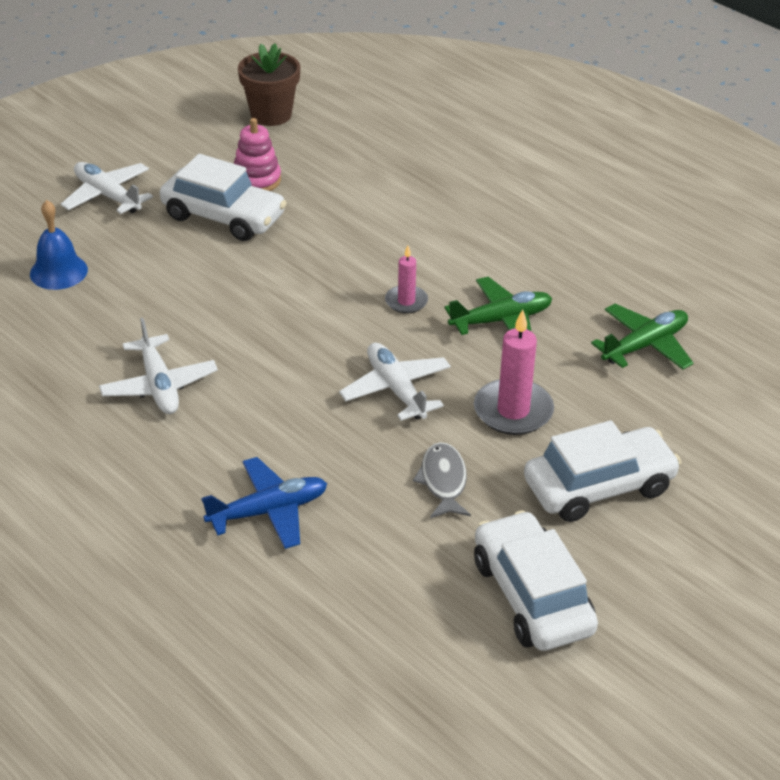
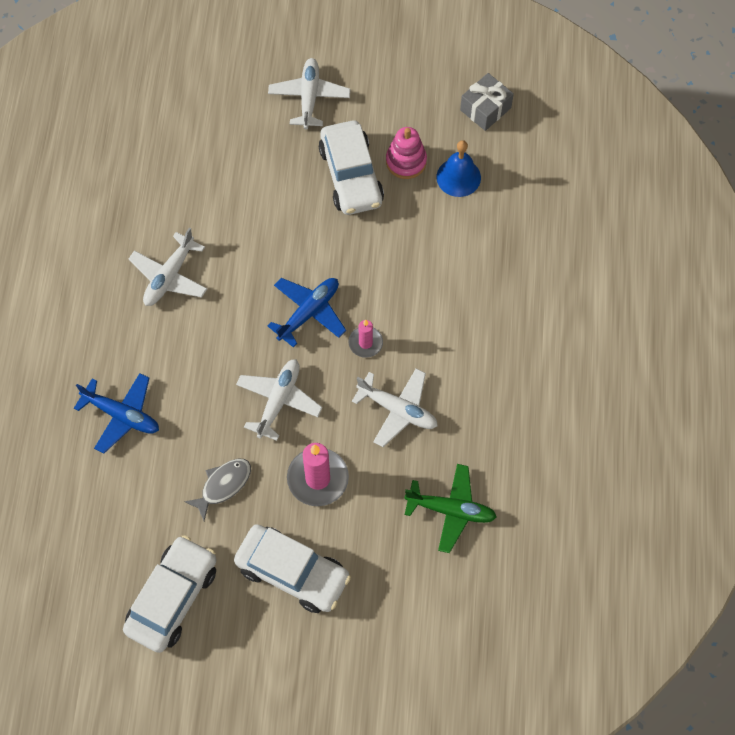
camera: 50 degrees right, 25 degrees up
(58, 271) = (216, 138): blue bell -> blue bell (458, 177)
(271, 115) = (485, 109): brown flower pot -> grey gift
(327, 318) = (309, 312): none -> blue plane
(501, 320) = (398, 410): green plane -> white plane

